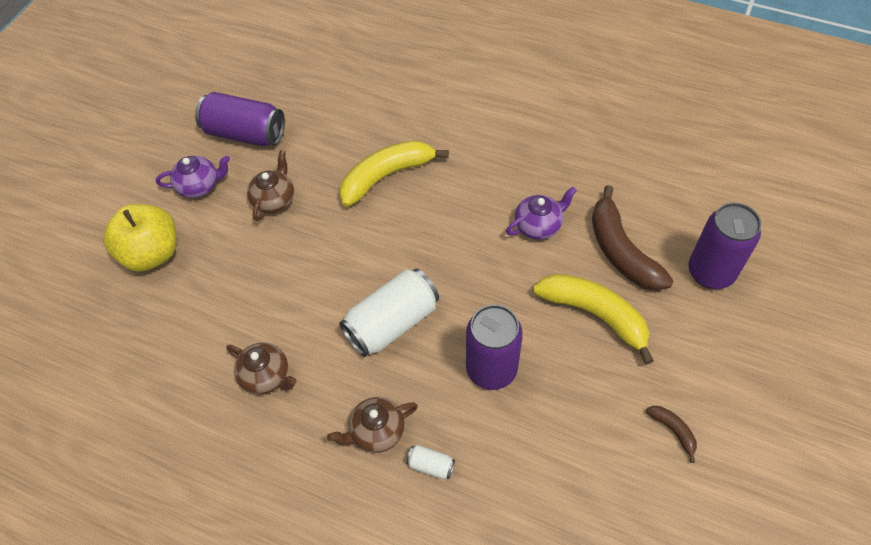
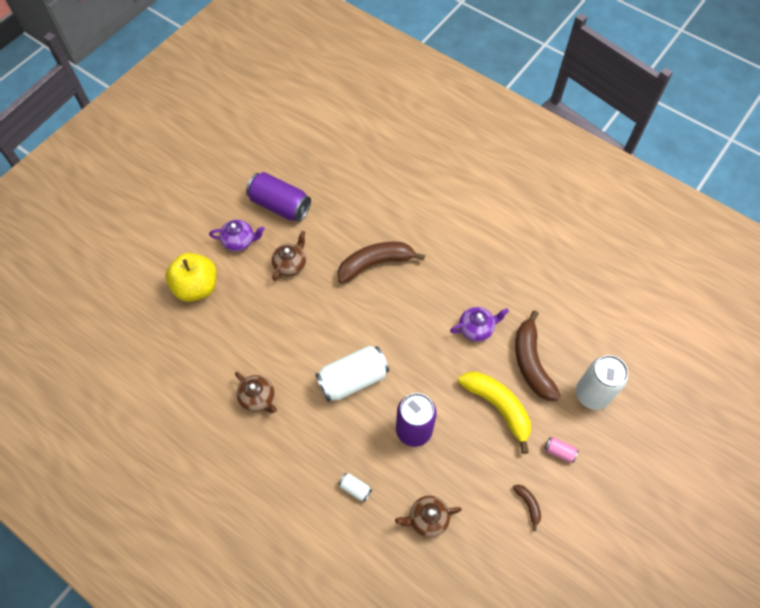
camera: 10 degrees right, 5 degrees up
(376, 432) = (324, 456): brown teapot -> brown teapot (427, 519)
(386, 176) = (375, 264): yellow banana -> brown banana
(692, 352) = (559, 451): none -> pink can
(710, 272) = (592, 394): purple can -> white can

